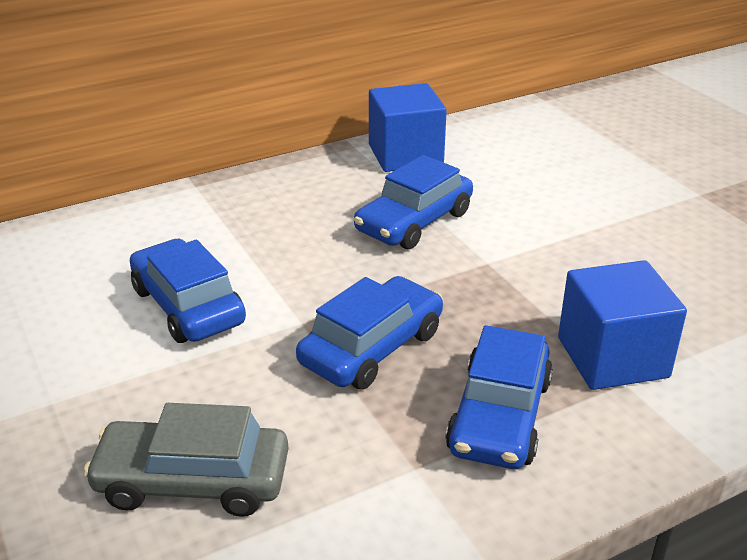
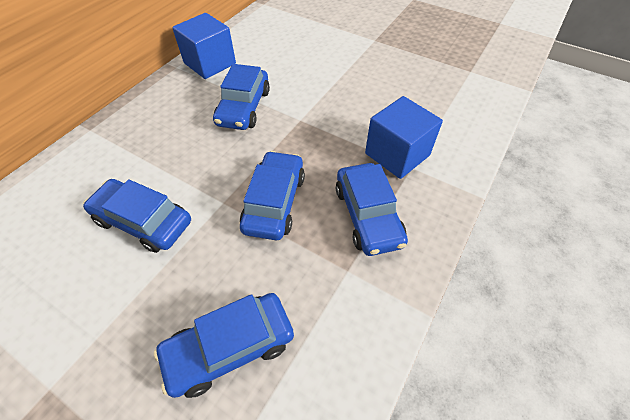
camera: 30 degrees left, 20 degrees up
(193, 481) = (230, 347): grey car -> blue car

